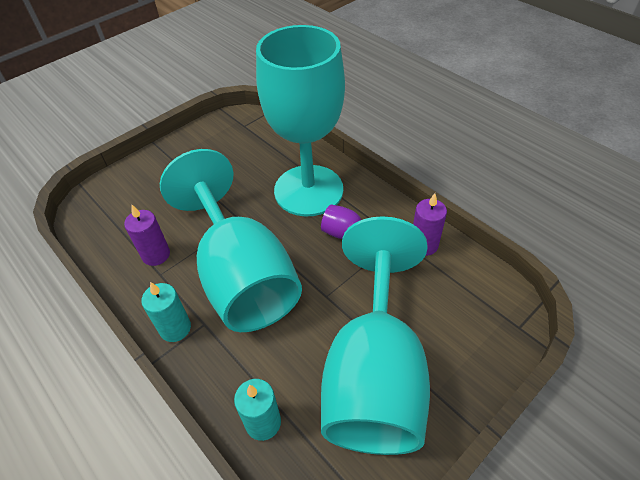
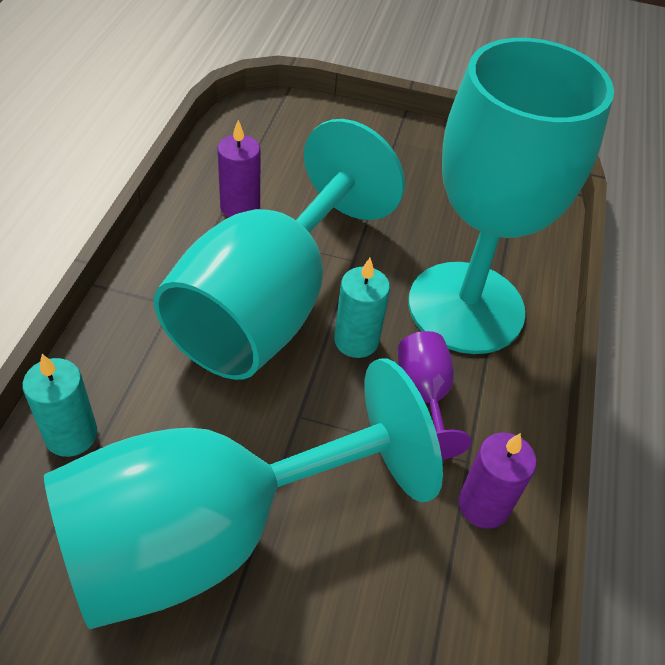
camera: 50 degrees right, 0 degrees up
(175, 328) = (150, 280): turquoise candle -> turquoise candle (356, 340)

